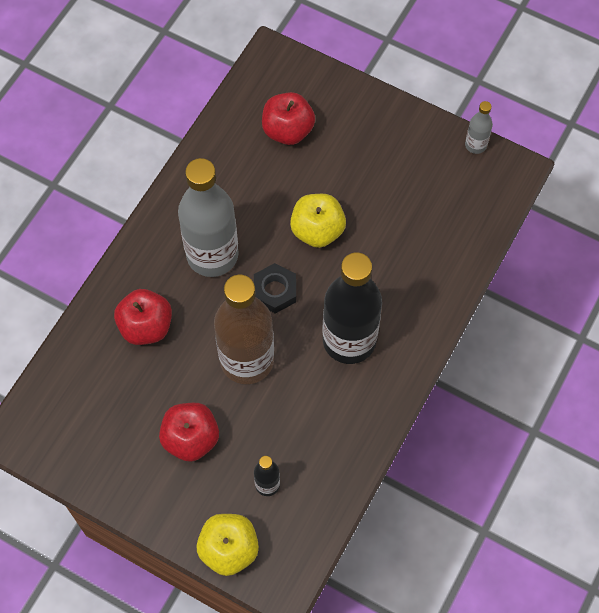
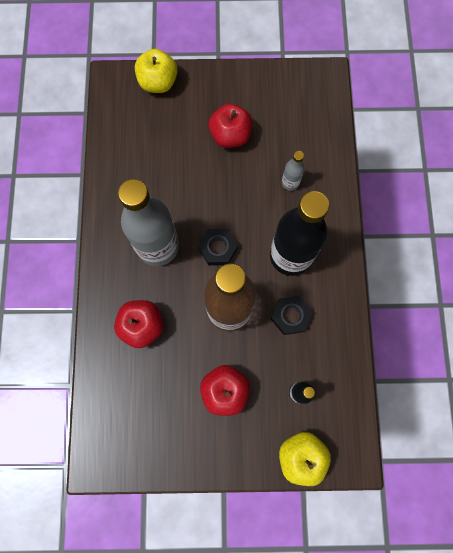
camera: 30 degrees left, 10 degrees up
(288, 130) = (156, 127): red apple -> red apple (230, 136)
(309, 402) = (290, 316): none -> black nut
(317, 230) = (221, 189): yellow apple -> yellow apple (158, 83)
(475, 145) = (290, 72): grey bottle -> grey bottle (290, 183)

